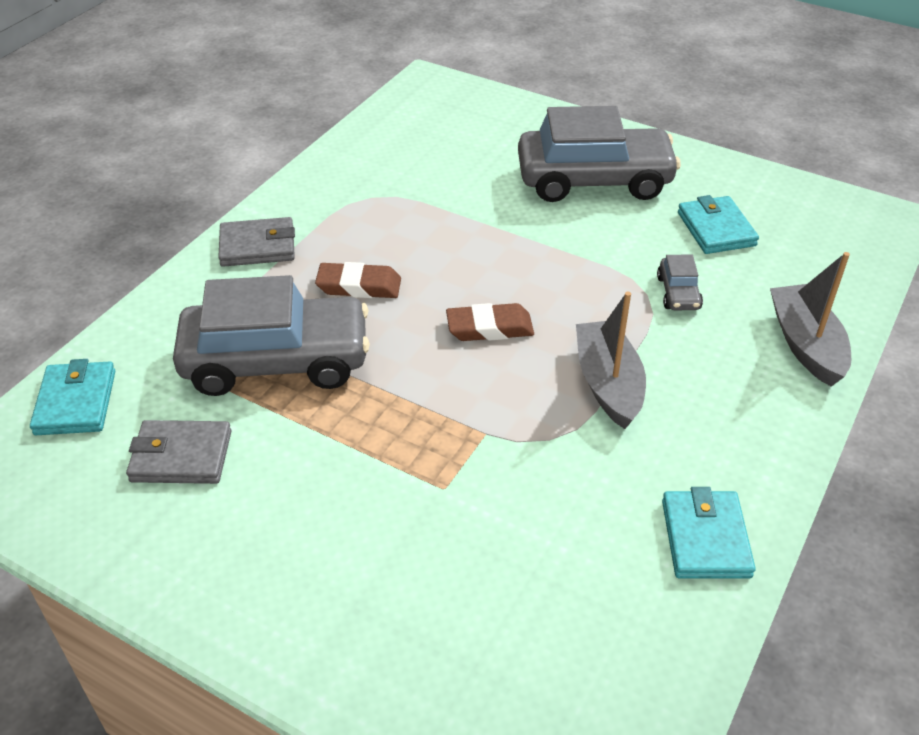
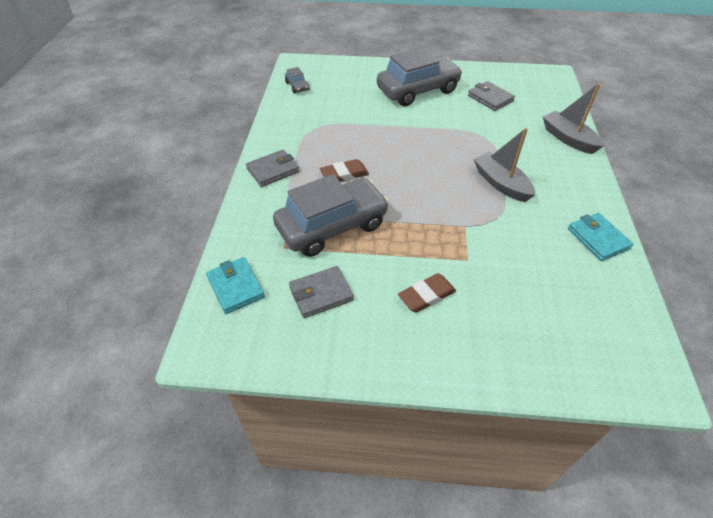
camera: 25 degrees left, 5 degrees up
(489, 327) = (426, 175): brown eraser -> brown eraser (426, 295)
(678, 293) = (497, 132): grey car -> grey car (297, 86)
(716, 229) = (490, 98): turquoise wallet -> grey wallet

